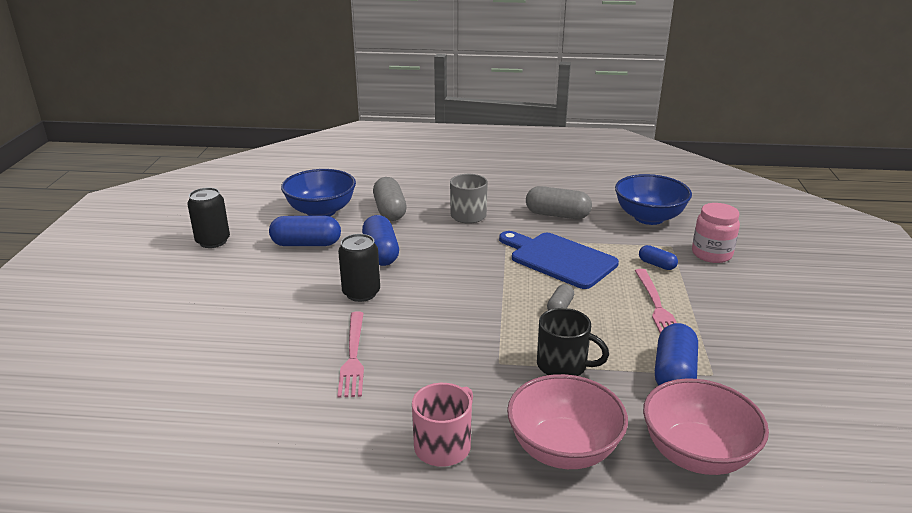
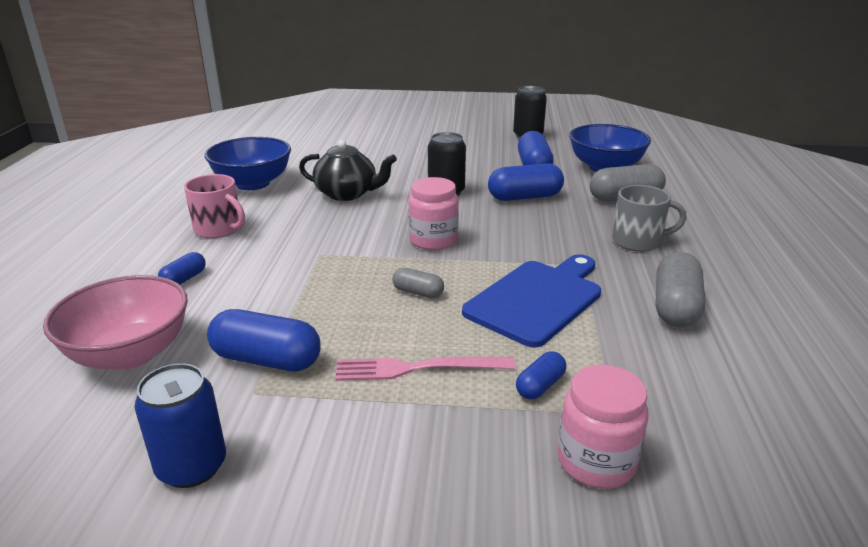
camera: 90 degrees right, 0 degrees up
(353, 356) = (347, 194): pink fork -> black teapot
(469, 300) = (433, 240): none -> pink jar
(563, 365) = (305, 287): black mug -> none
(563, 449) = (184, 279): pink bowl -> blue capsule
(649, 218) = (718, 402): blue bowl -> blue bowl (253, 183)
(794, 389) = (192, 466): none -> blue can

